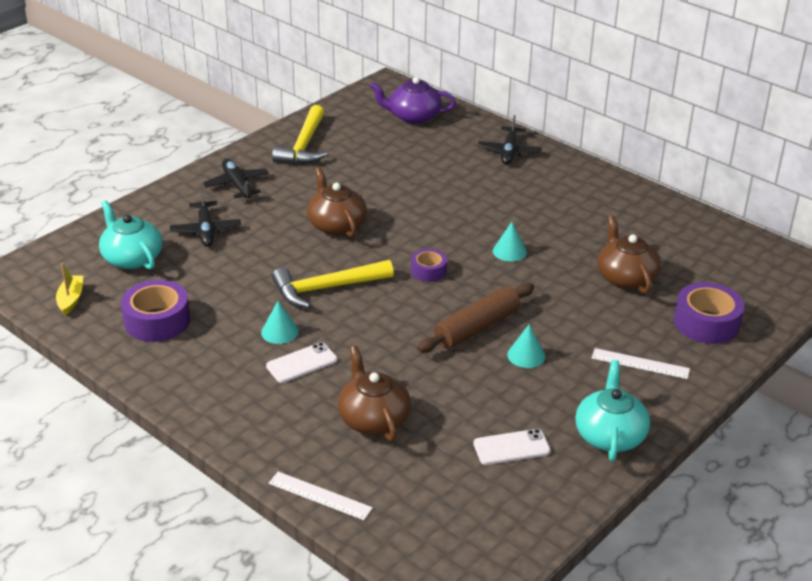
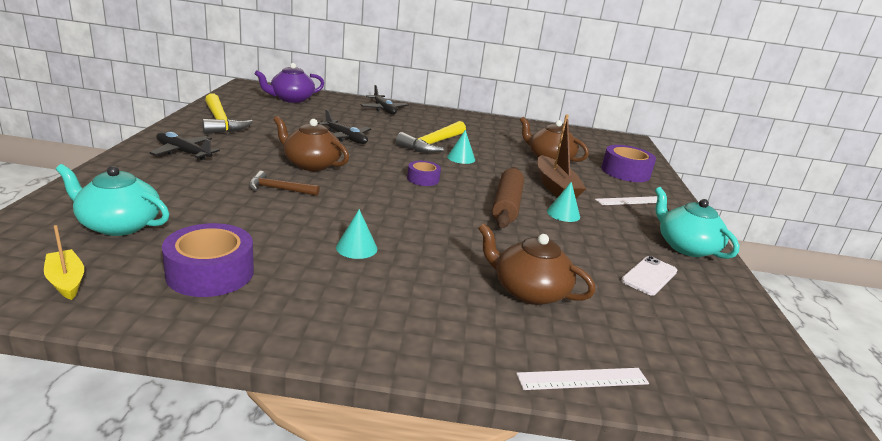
camera: 40 degrees left, 10 degrees down
(206, 230) = (186, 188): black plane -> black plane (345, 138)
(278, 250) = (279, 189): none -> brown hammer
(301, 363) = (409, 267): white phone -> none
(326, 288) = (358, 206): yellow hammer -> yellow hammer (433, 144)
(570, 319) = (555, 187): none -> brown boat

